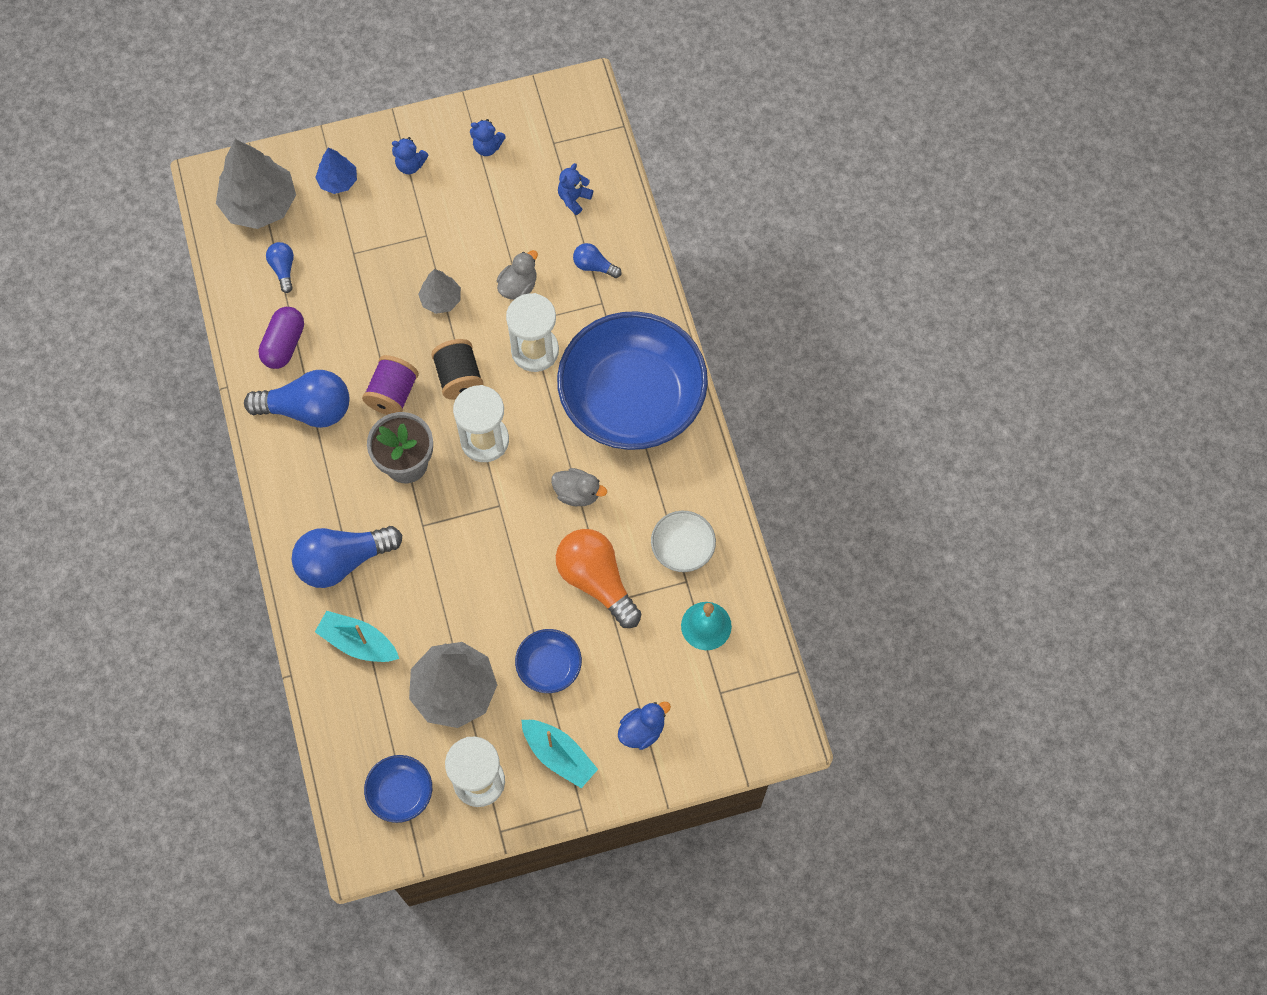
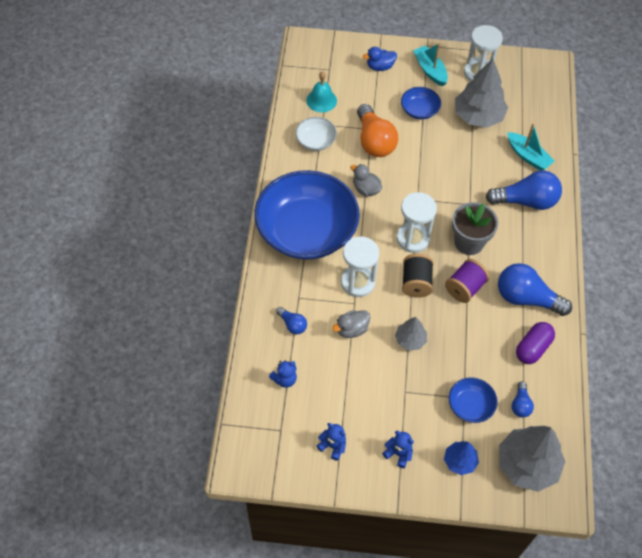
camera: 160 degrees left, 10 degrees down
(400, 792) = (523, 81): blue bowl -> blue bowl (470, 405)

